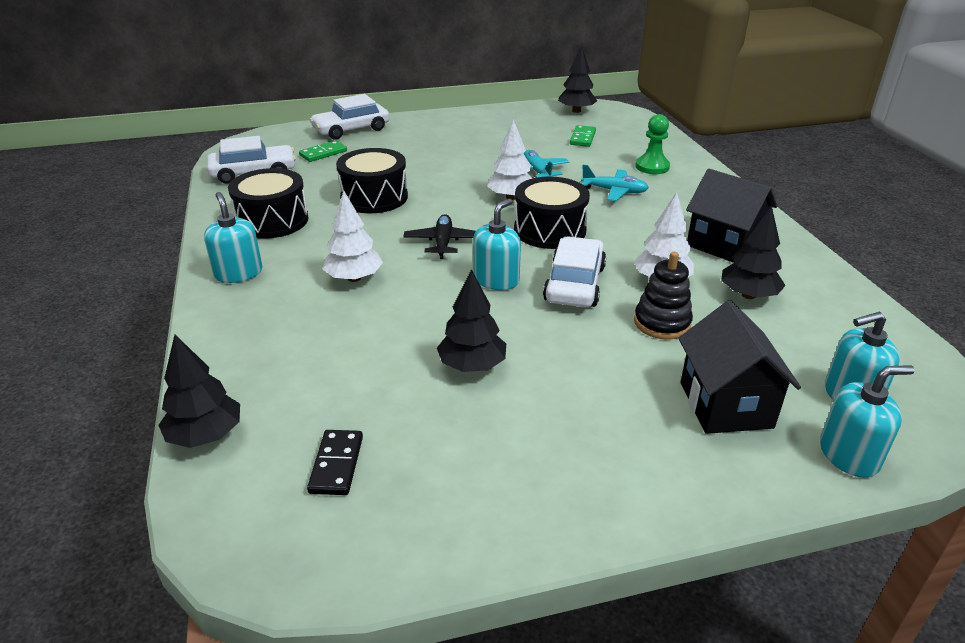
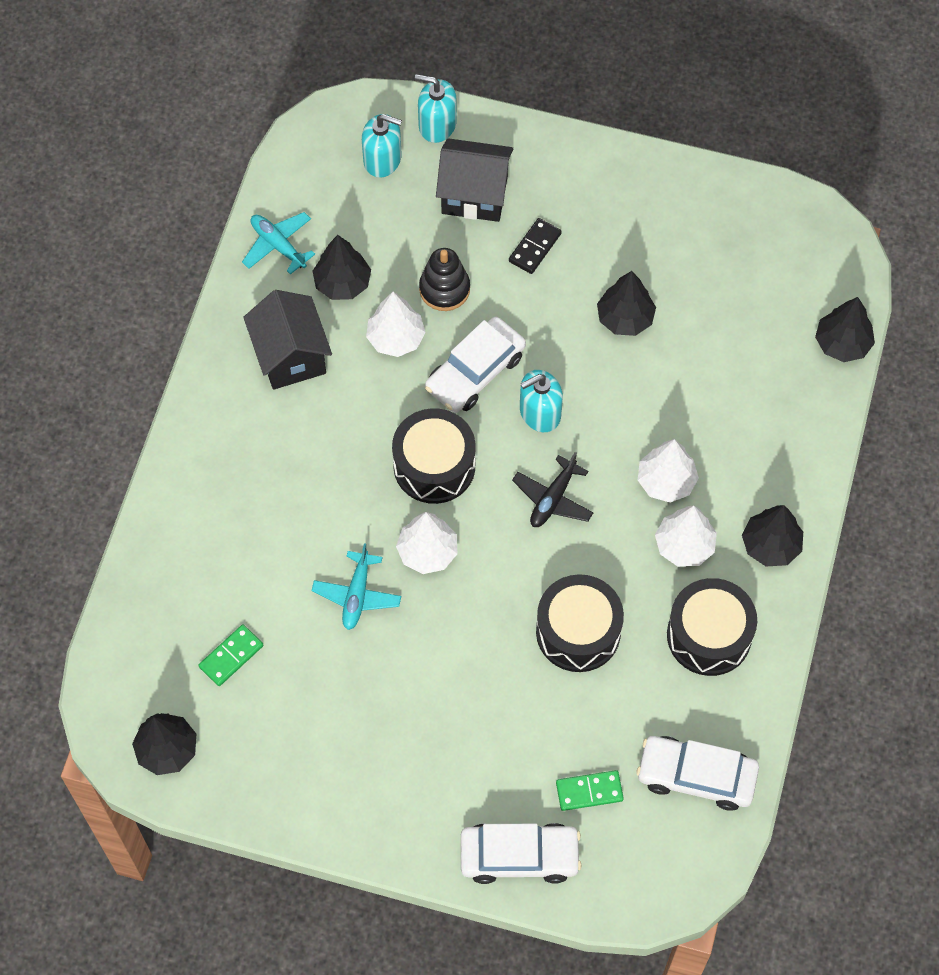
camera: 150 degrees left, 30 degrees up
(238, 273) = (770, 545): turquoise soap dispenser -> black tree
(316, 252) = (684, 545): none -> white tree
(336, 464) = (763, 275): black domino -> black domino (535, 247)
(614, 191) = (306, 505): turquoise plane -> turquoise plane (278, 245)
(652, 167) = (215, 535): green pawn -> none
(725, 405) = (474, 195): black house -> black house turned 75 degrees clockwise

